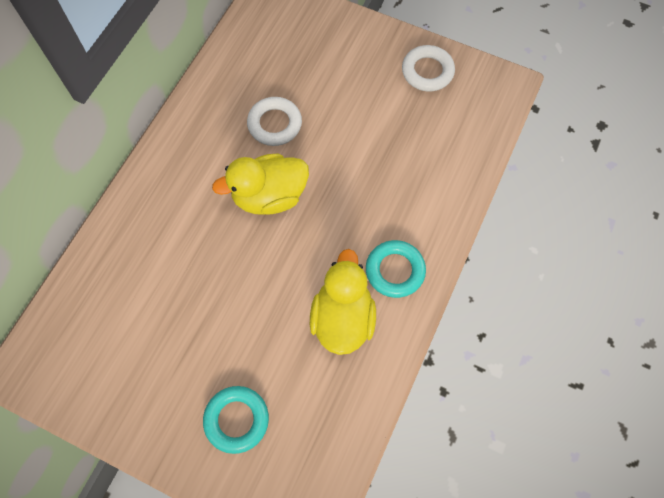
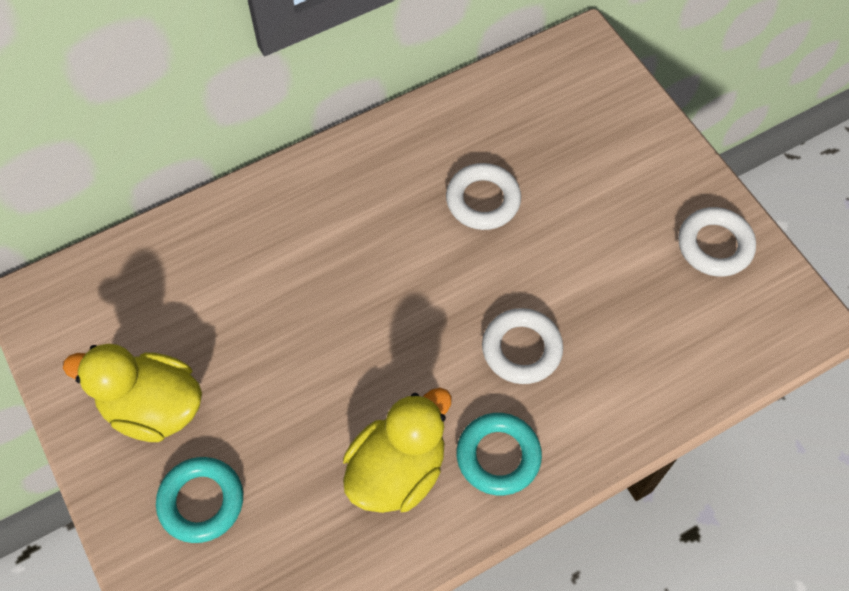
camera: 35 degrees right, 5 degrees down
(269, 196) = (417, 278): yellow duck -> yellow duck (153, 407)
(363, 199) = (521, 349): none -> white ring

